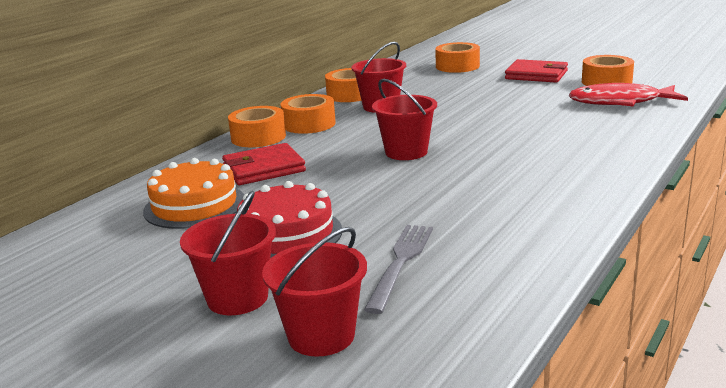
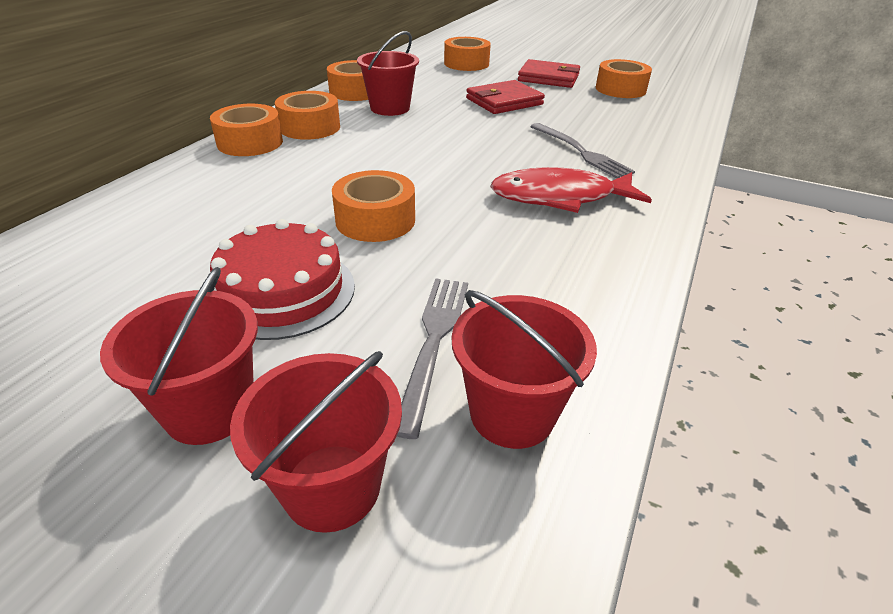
camera: 10 degrees left, 15 degrees up
(194, 205) = (162, 241): orange cake -> none
(264, 169) = (255, 187): red wallet -> red wallet (504, 101)
(361, 188) = (375, 220): none -> orange tape
(406, 152) = (423, 169): red bucket -> red bucket (512, 413)
(552, 135) = (581, 152): none -> grey fork
(620, 102) = (640, 114): red fish -> red fish (560, 197)

